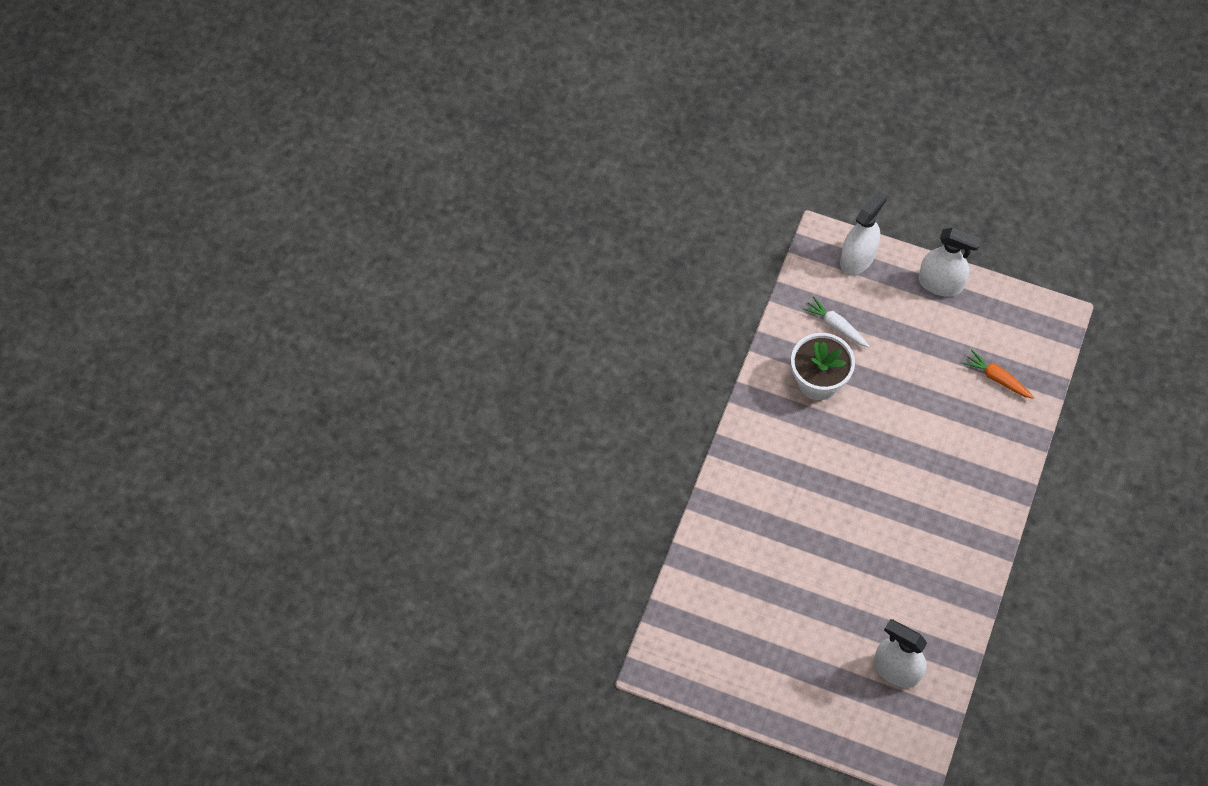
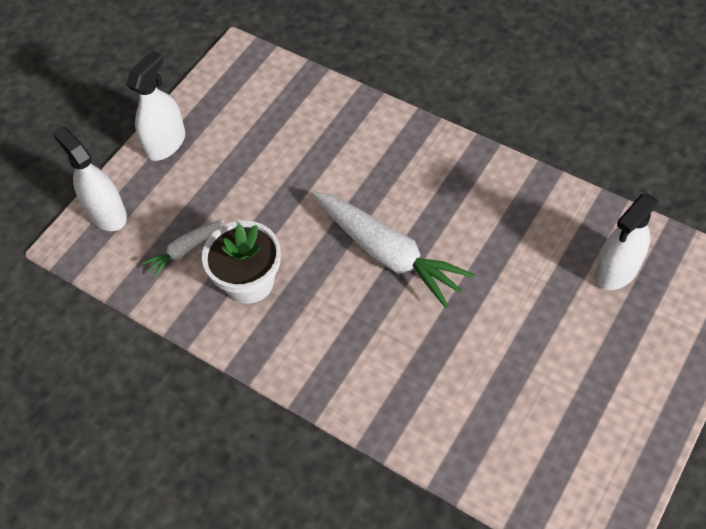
camera: 75 degrees left, 5 degrees down
(869, 483) = (388, 253): none -> white carrot
(997, 378) = (291, 116): orange carrot -> none

